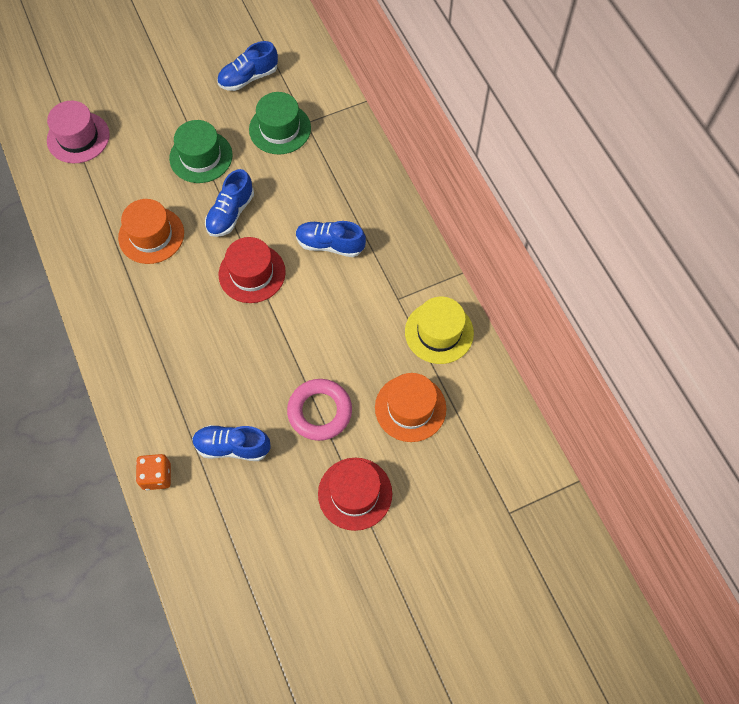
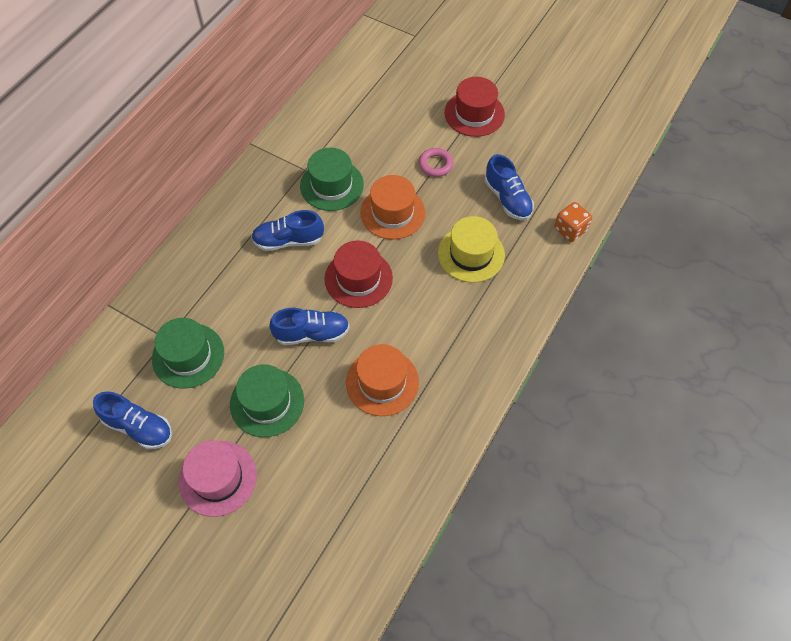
camera: 125 degrees left, 5 degrees down
(78, 137) = (323, 541): pink hat -> pink hat (218, 478)
(320, 411) = (435, 164): pink ring -> pink ring, size x0.61
(330, 244) = (288, 240): blue shoe -> blue shoe turned 105 degrees clockwise
(363, 310) = (332, 185): none -> green hat
(410, 408) = (387, 117): orange hat -> orange hat (392, 212)
(439, 332) = (314, 131): yellow hat -> yellow hat (471, 254)

